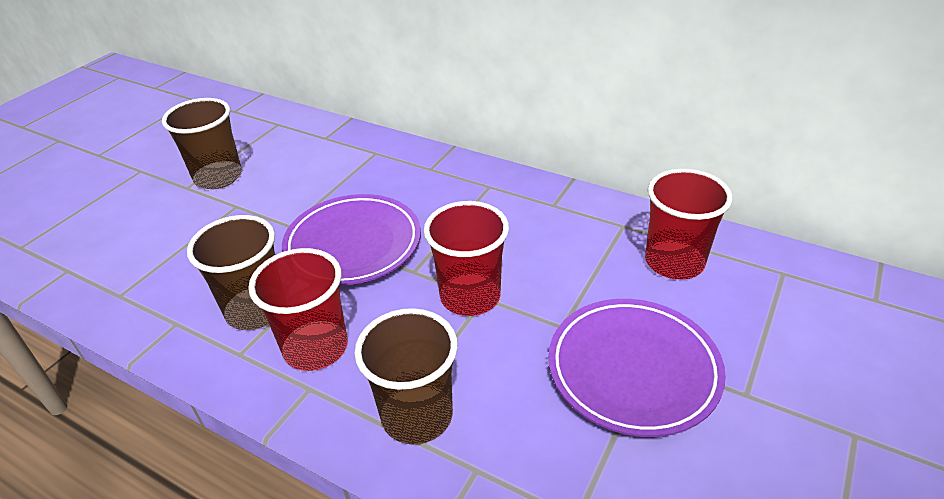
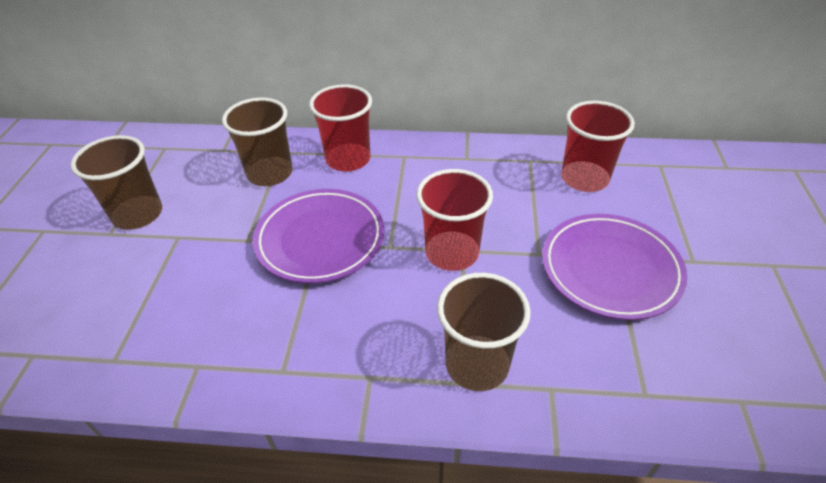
camera: 25 degrees left, 5 degrees up
(256, 310) = (270, 327): brown cup -> brown cup (270, 173)
(316, 348) = (351, 340): red cup -> red cup (348, 159)

